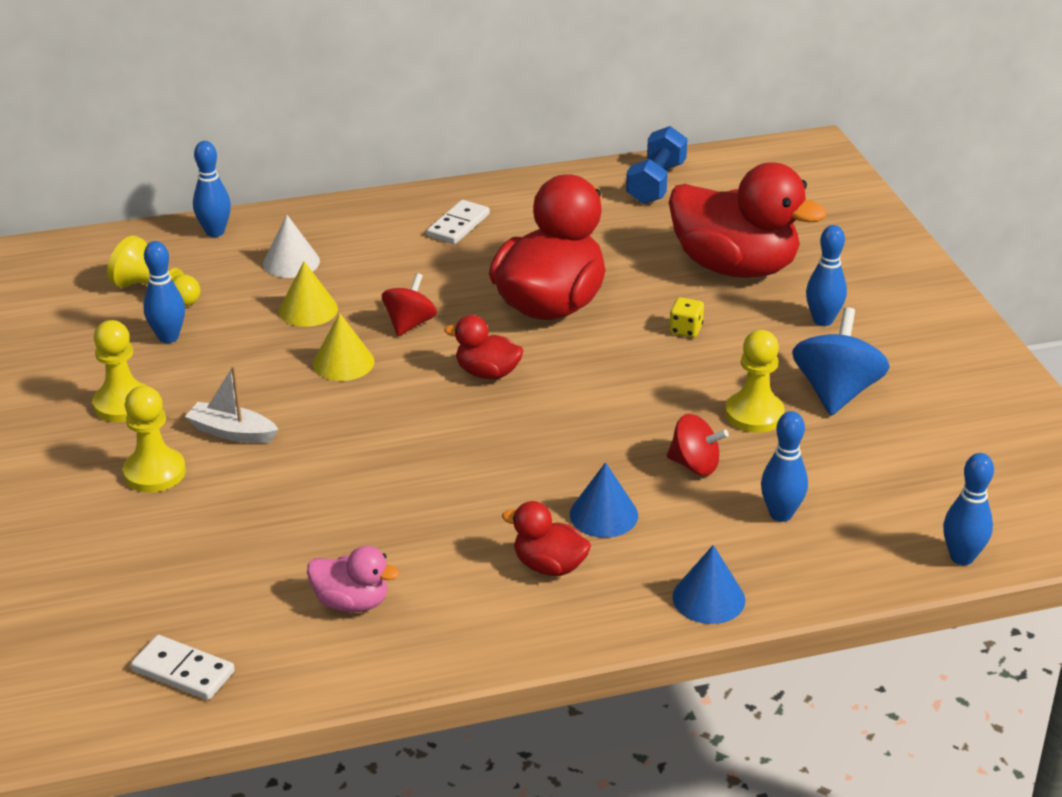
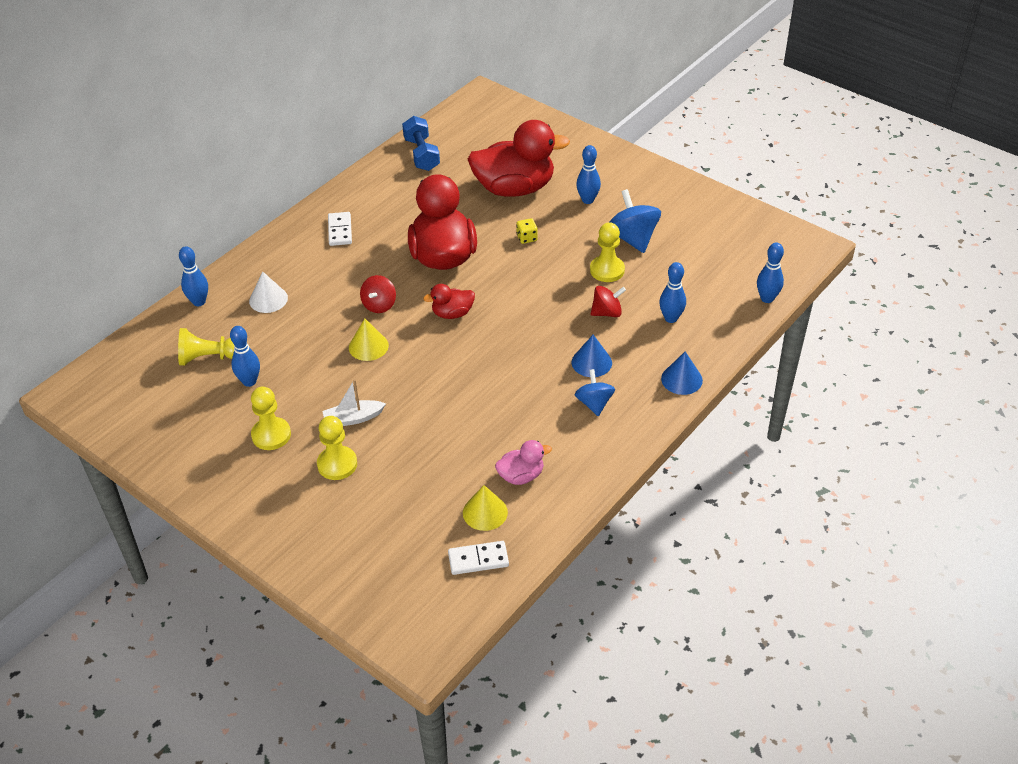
camera: 35 degrees left, 10 degrees up
(308, 310) = (312, 324): yellow cone -> yellow cone (485, 512)
(409, 324) = (379, 305): red spinning top -> red spinning top turned 150 degrees counterclockwise
(549, 566) = (594, 403): red duck -> blue spinning top

